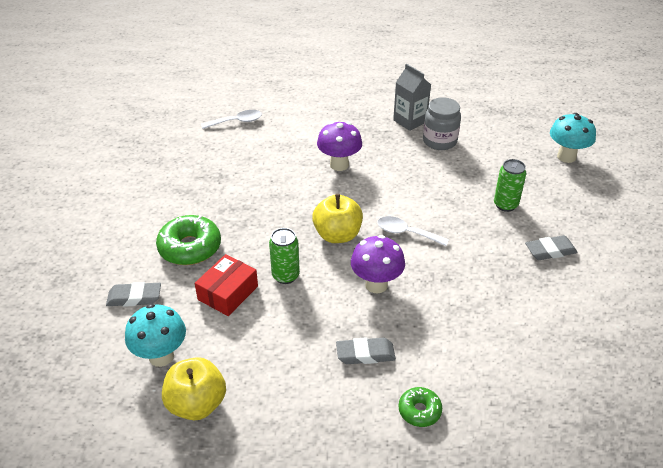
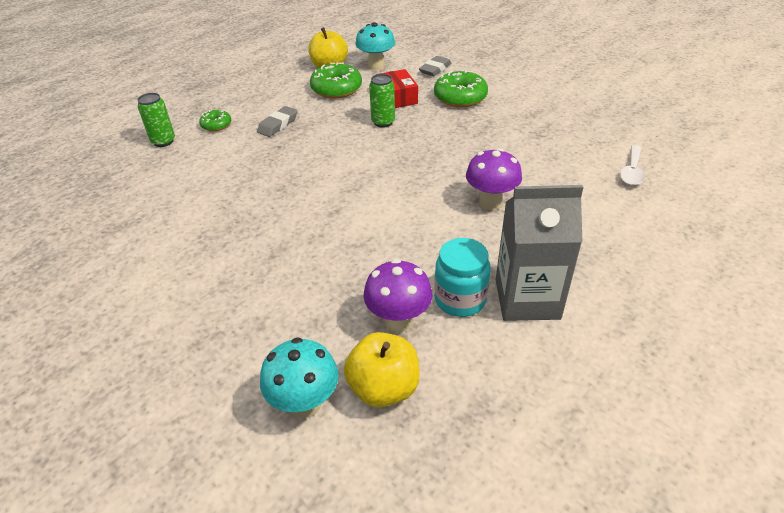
camera: 130 degrees right, 0 degrees up
(249, 356) = (336, 89): none -> green donut
(337, 235) = (395, 160): yellow apple -> yellow apple (384, 388)
(376, 285) = (322, 154): purple mushroom -> purple mushroom (398, 321)
(406, 233) = (352, 194): white spoon -> none
(410, 121) = (527, 299): grey carton -> grey carton, size x1.51
(439, 141) = (460, 299): grey jar -> turquoise jar
(505, 205) = (305, 279): green can -> green can (163, 141)
(550, 251) = (219, 265): grey eraser -> none

